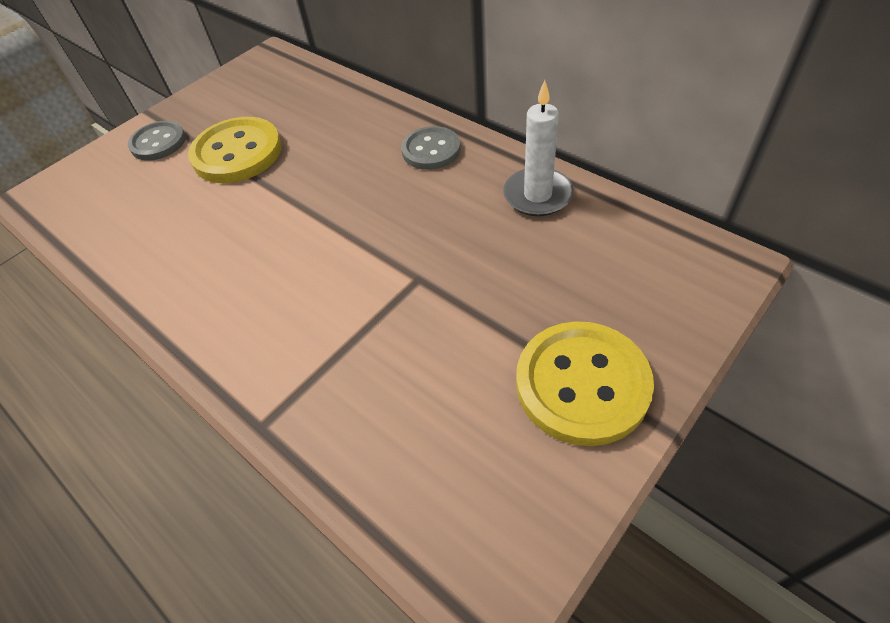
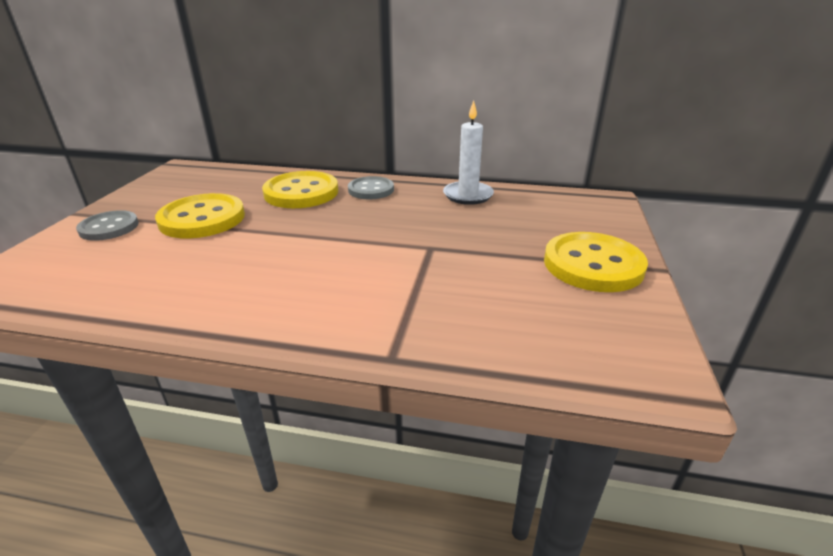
camera: 35 degrees left, 20 degrees down
(354, 134) = (301, 192): none -> yellow button

